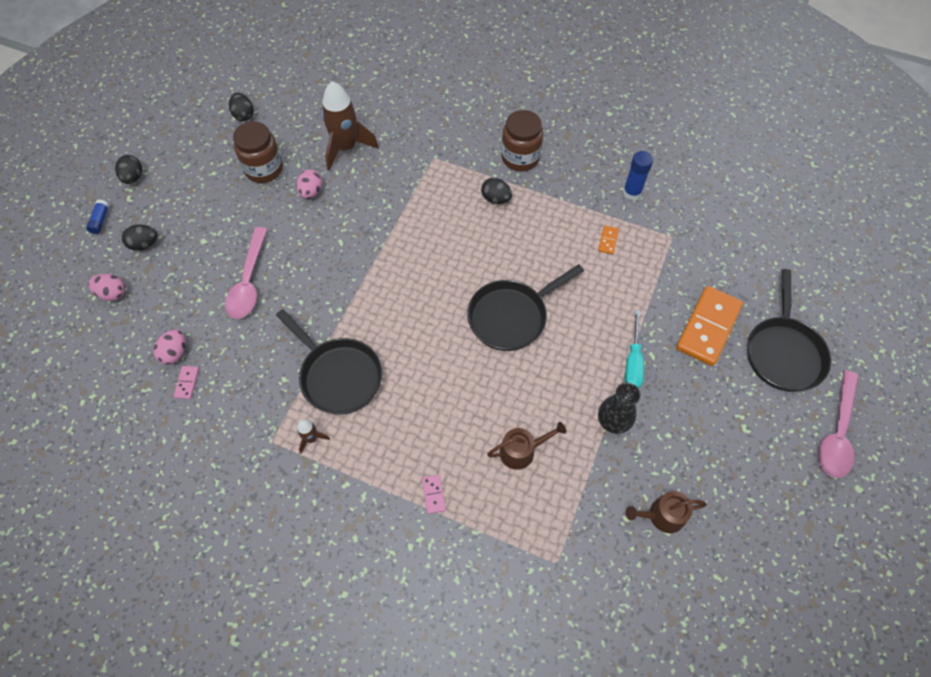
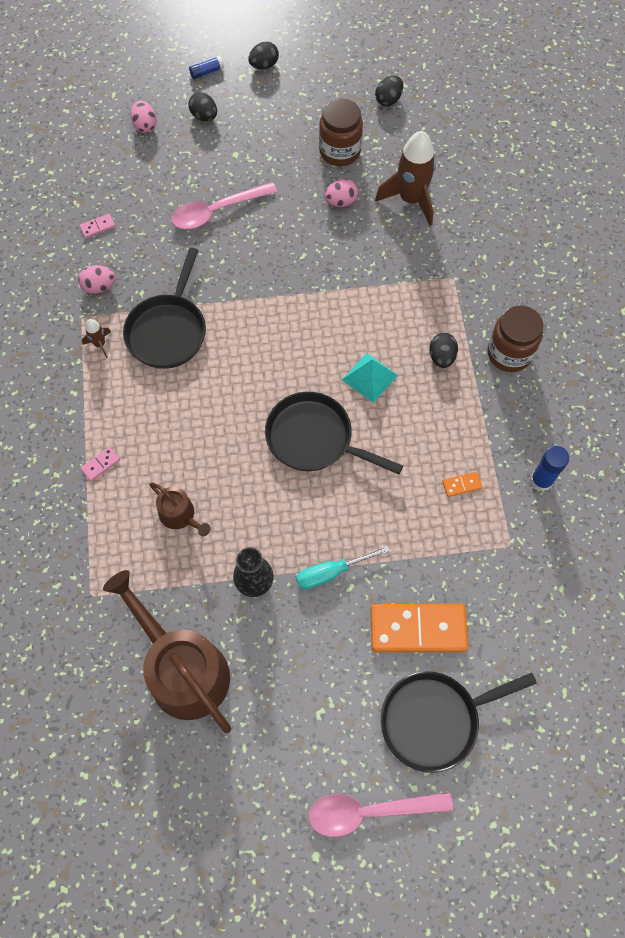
camera: 60 degrees right, 5 degrees up
(175, 353) = (119, 202): pink egg -> pink egg (99, 287)
(482, 252) = (369, 377): none -> turquoise pyramid
(662, 515) = (182, 669): brown watering can -> brown watering can, size x2.08

